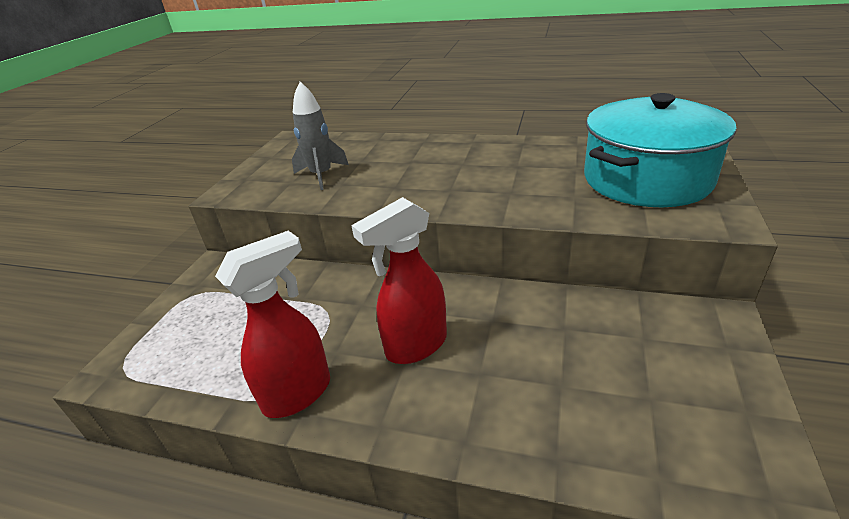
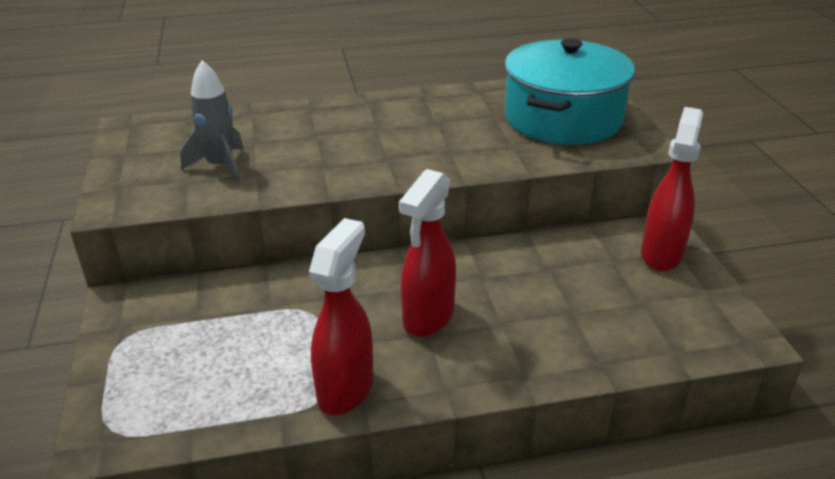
camera: 30 degrees left, 0 degrees up
(707, 346) = (661, 254): none -> red spray bottle

